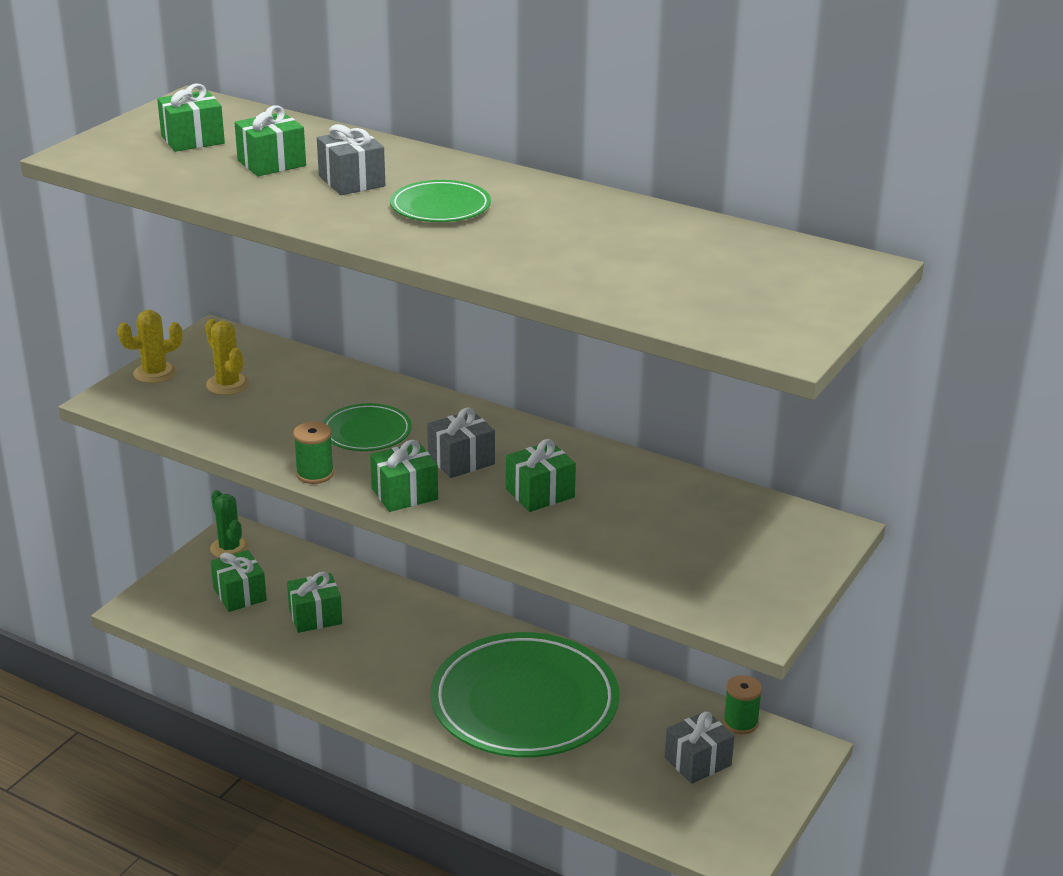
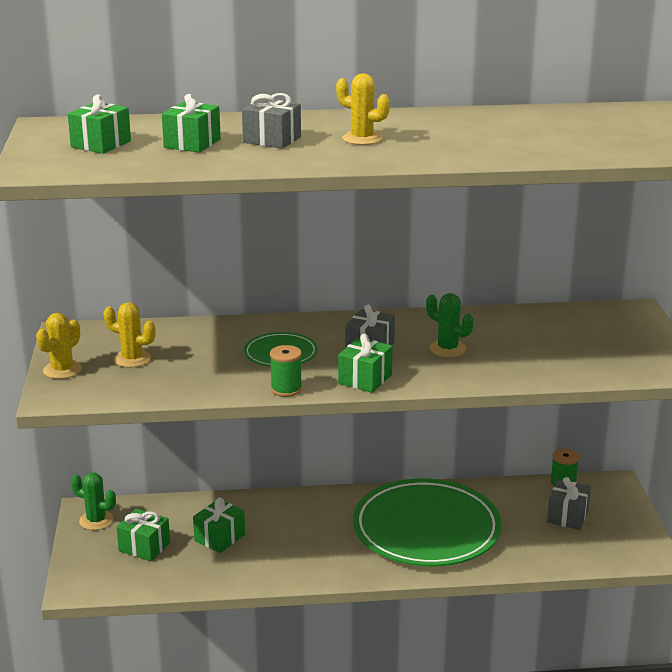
camera: 35 degrees left, 5 degrees down
(440, 207) = (362, 139): green plate -> yellow cactus
(540, 493) = (447, 349): green gift -> green cactus

